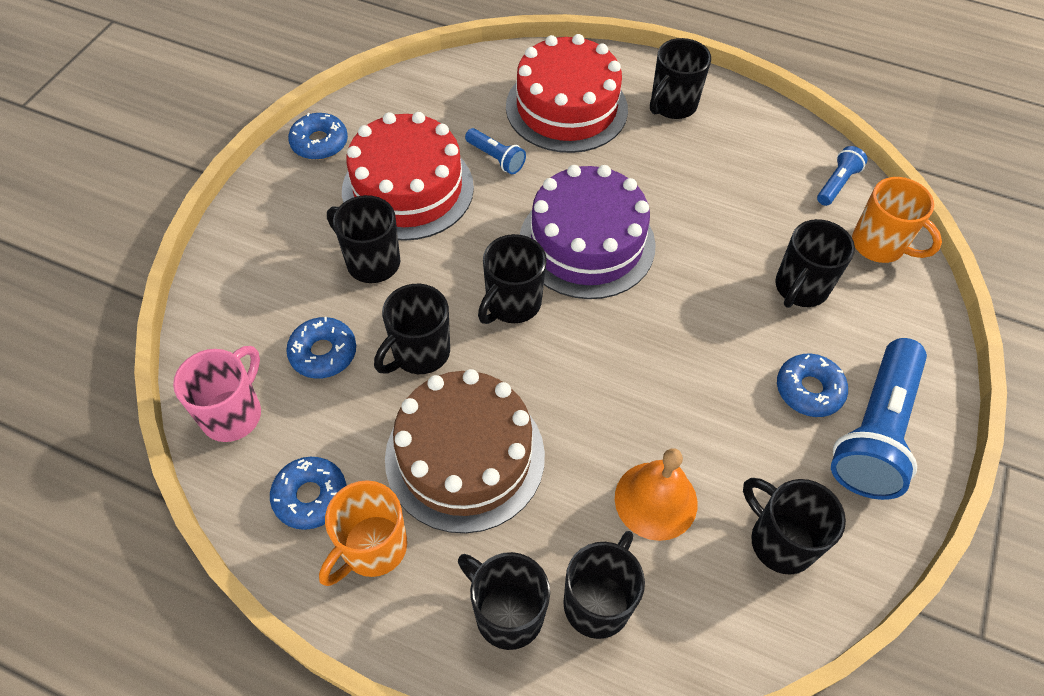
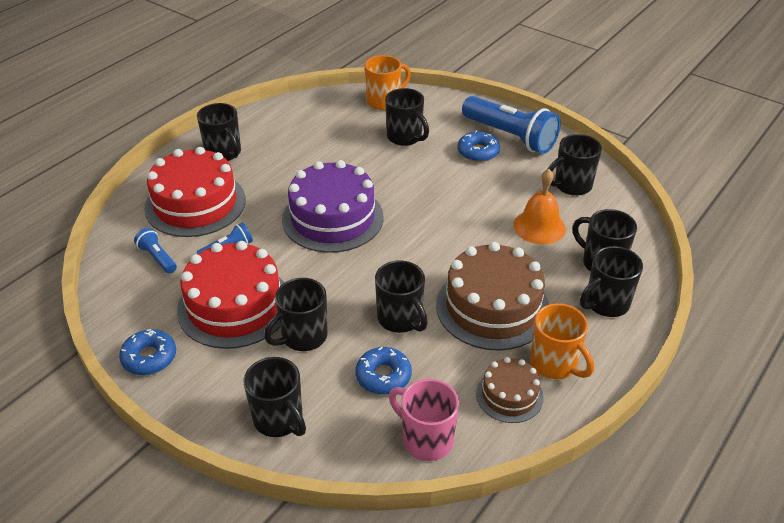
camera: 75 degrees left, 15 degrees down
(310, 496) = (509, 395): blue donut -> brown cake
(512, 304) = (373, 264): black mug -> black mug (279, 420)
(836, 184) = (330, 104): blue flashlight -> blue flashlight (157, 258)

